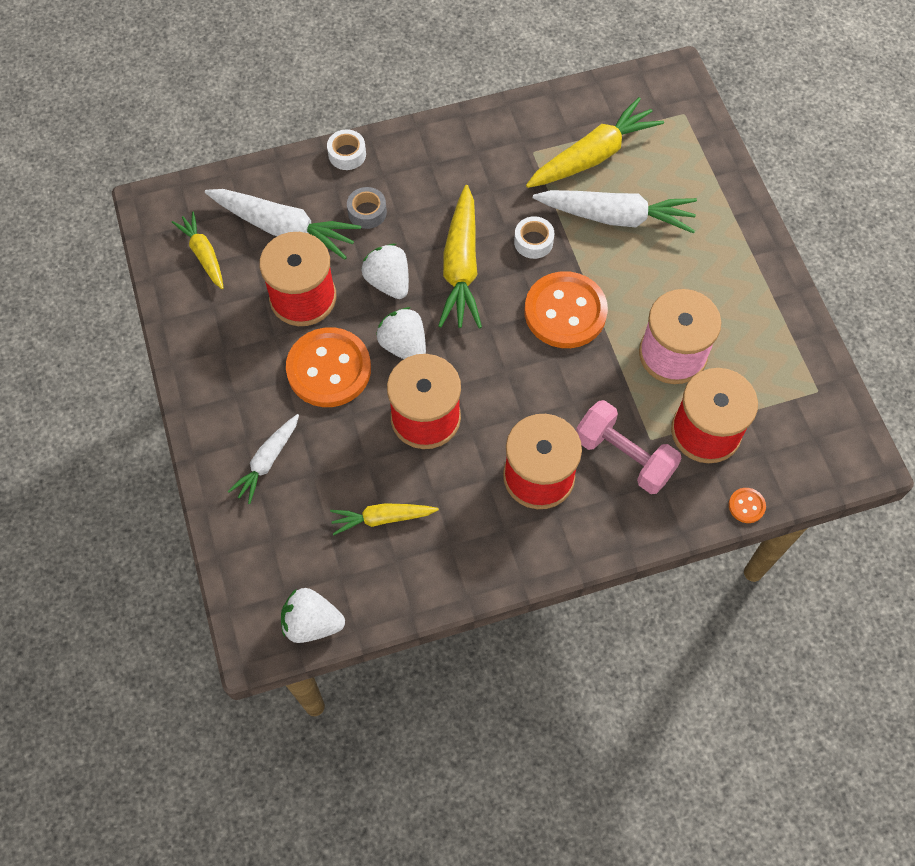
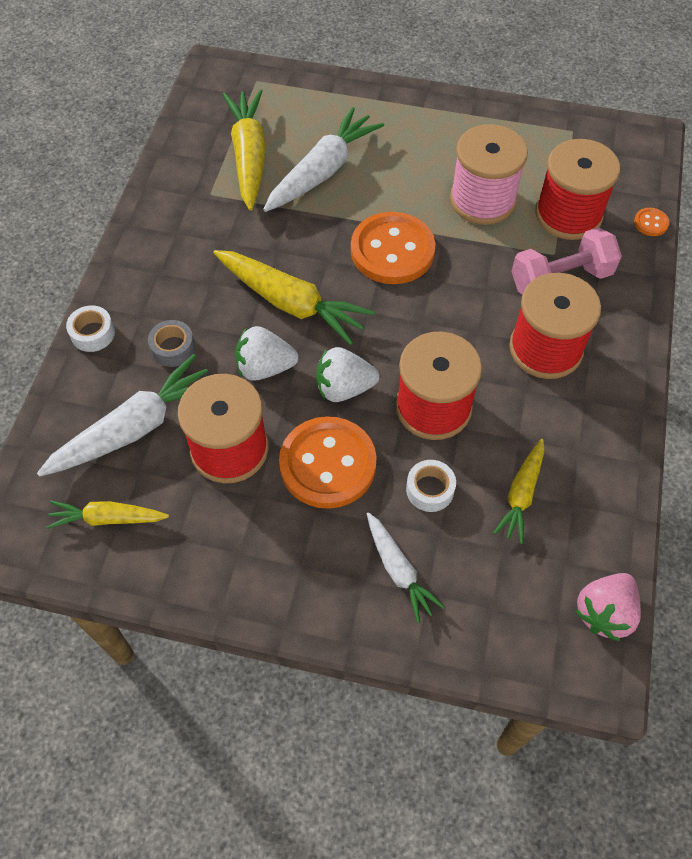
camera: 60 degrees left, 5 degrees down
(312, 623) = (604, 612): white strawberry -> pink strawberry
(533, 242) = (304, 238): white tape -> white tape (430, 489)

